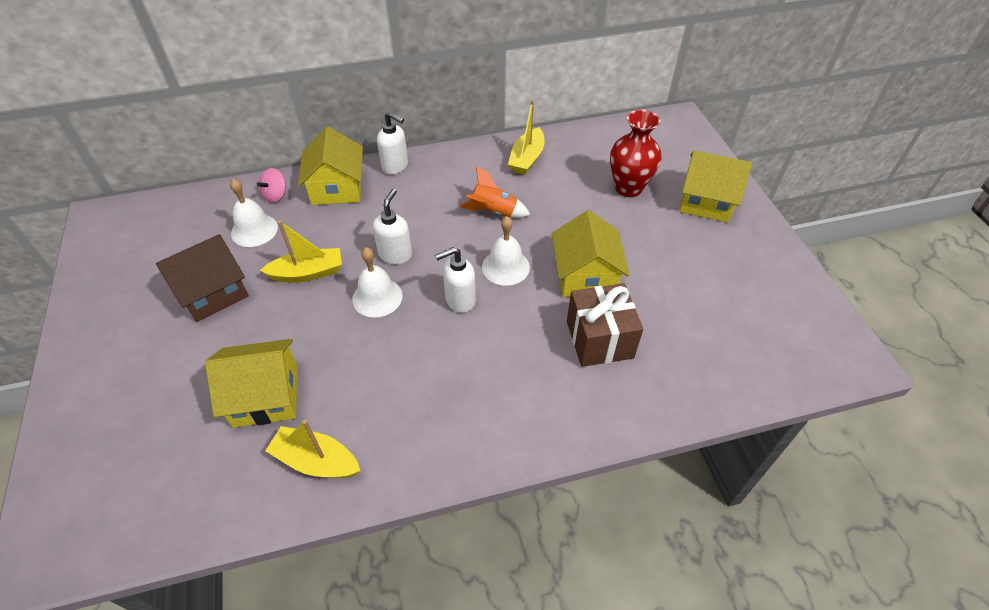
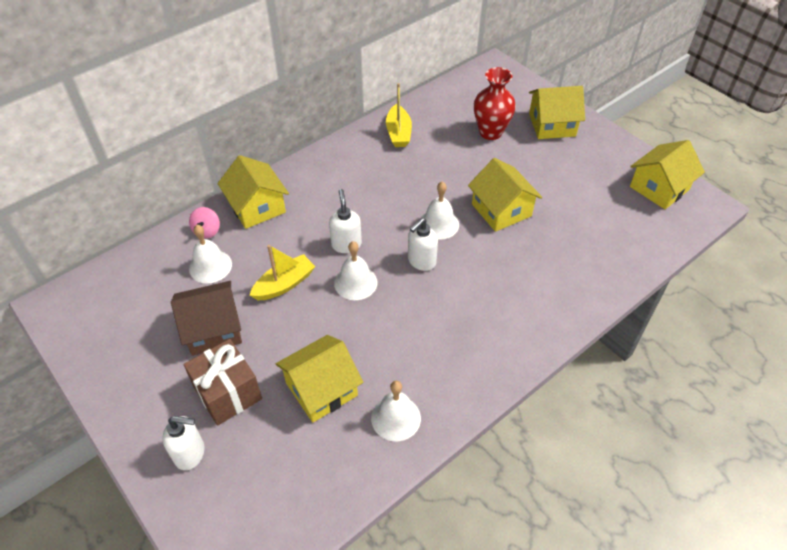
camera: 25 degrees left, 0 degrees up
(212, 292) = (213, 329): brown house -> brown house turned 45 degrees clockwise
(316, 461) = (396, 418): yellow boat -> white bell
(395, 166) = (294, 173): white soap dispenser -> white soap dispenser (190, 453)
(493, 212) = (401, 184): orange rocket -> none
(599, 339) = (540, 252): brown gift -> brown gift (228, 393)
(799, 316) = (659, 188): none -> yellow house

